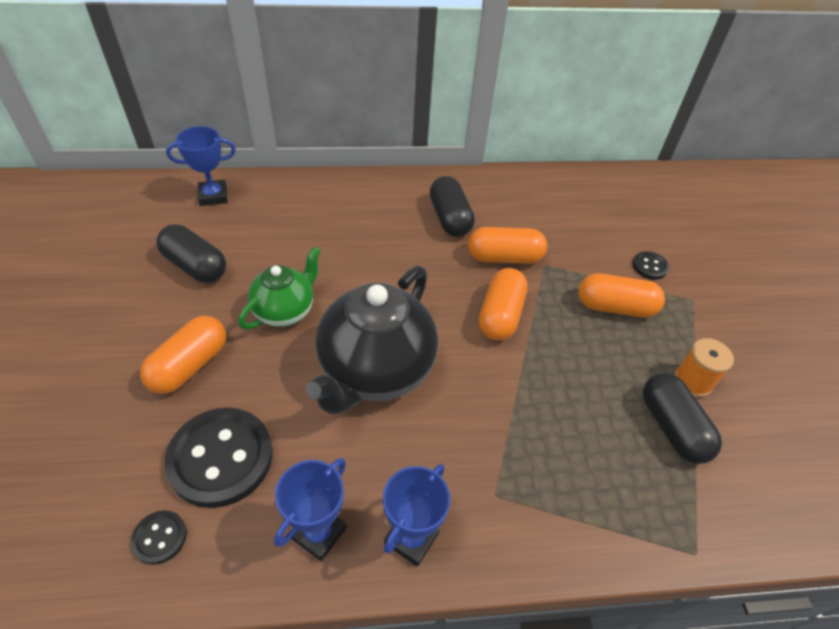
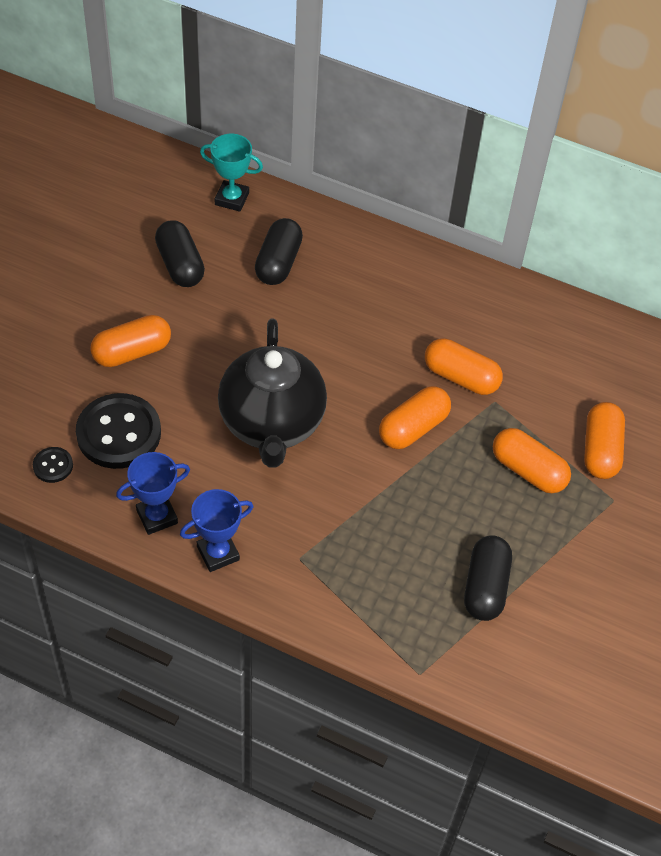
camera: 30 degrees right, 5 degrees up
(213, 196) = (232, 199): blue trophy -> turquoise trophy
(285, 311) = (230, 339): green teapot -> none
(375, 371) = (272, 424): black teapot -> black teapot turned 60 degrees counterclockwise
(449, 218) = (438, 315): black capsule -> black capsule (278, 263)
(649, 266) = (600, 450): black button -> orange capsule
(693, 381) = (540, 564): orange spool -> none

